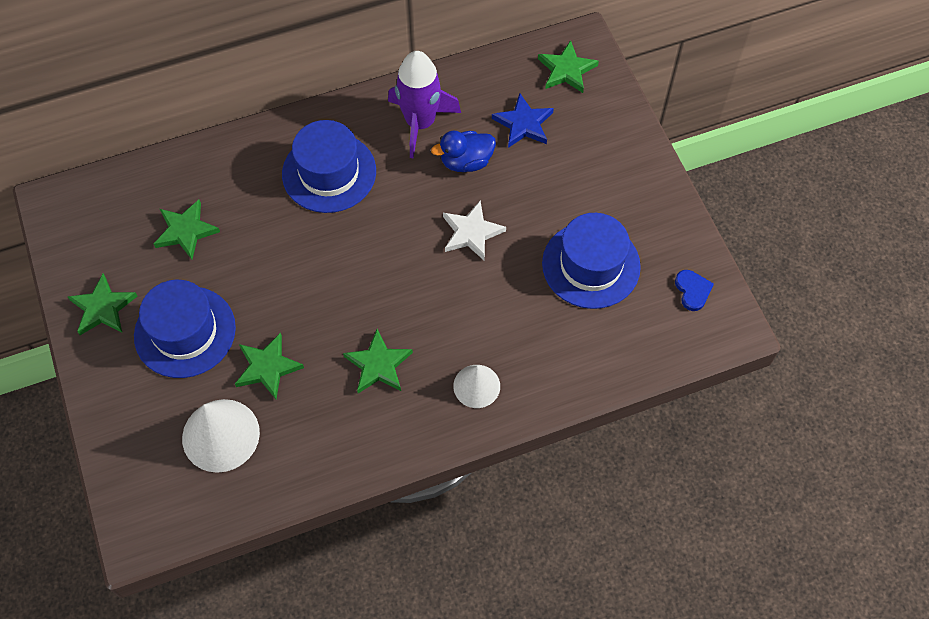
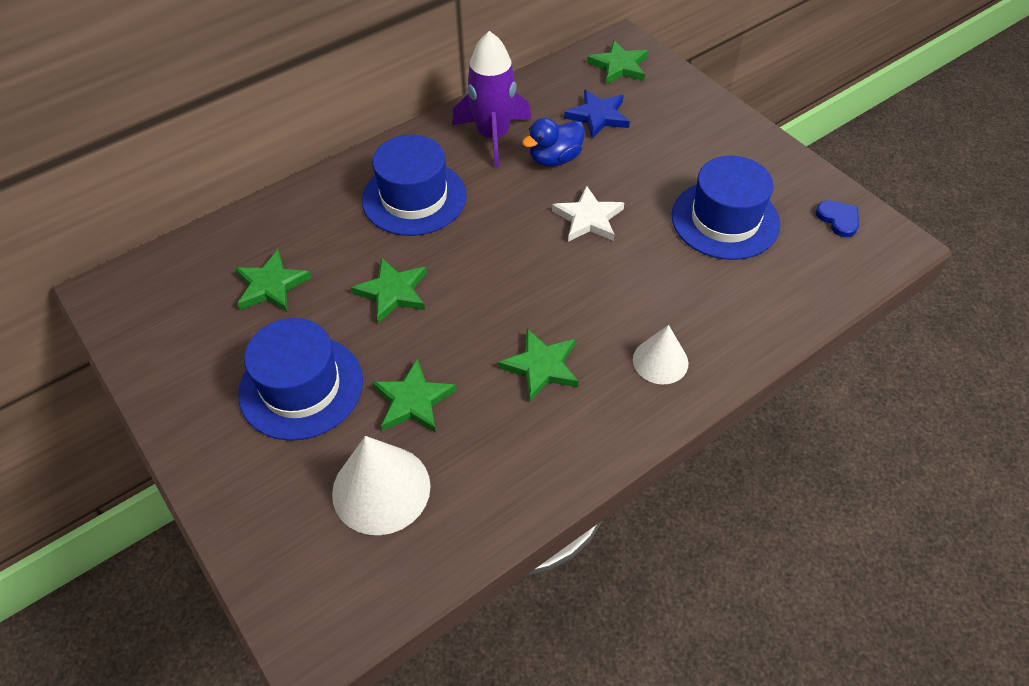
camera: 15 degrees left, 10 degrees down
(103, 308) = (193, 385): green star -> green star (393, 292)

